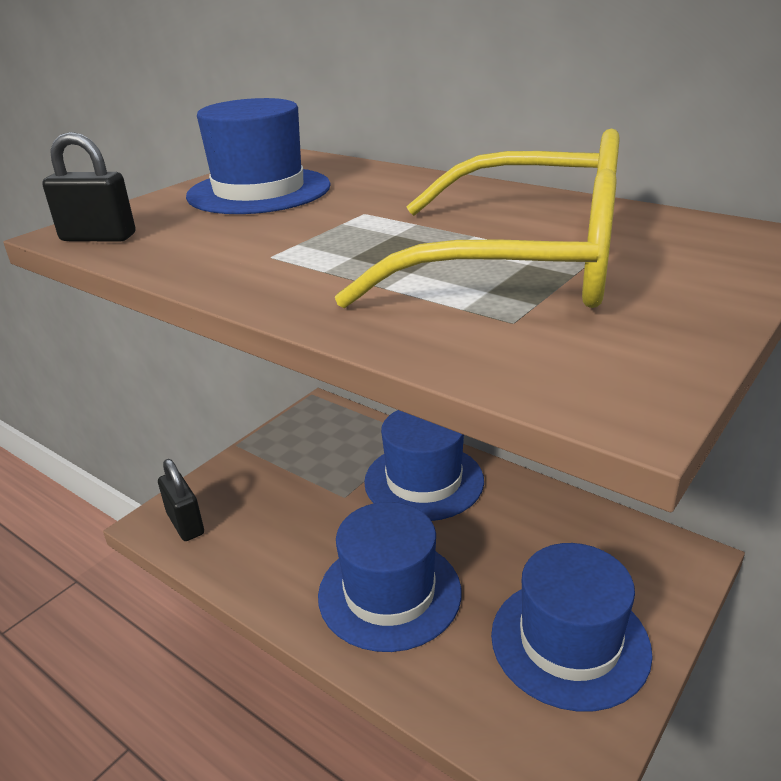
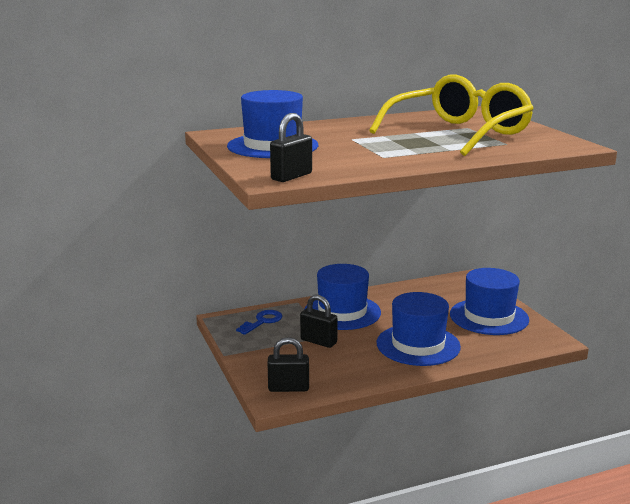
camera: 60 degrees left, 10 degrees down
(322, 496) = (318, 341): none -> black padlock
(338, 433) = (262, 321): none -> blue key

